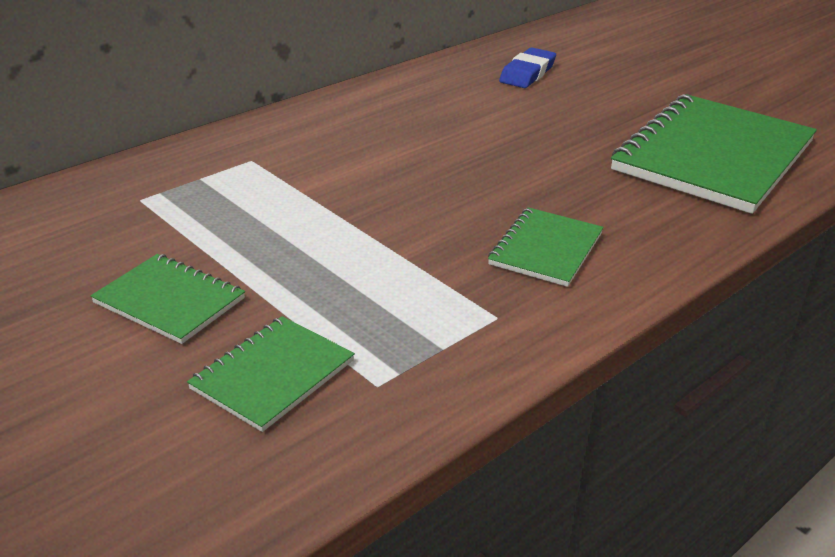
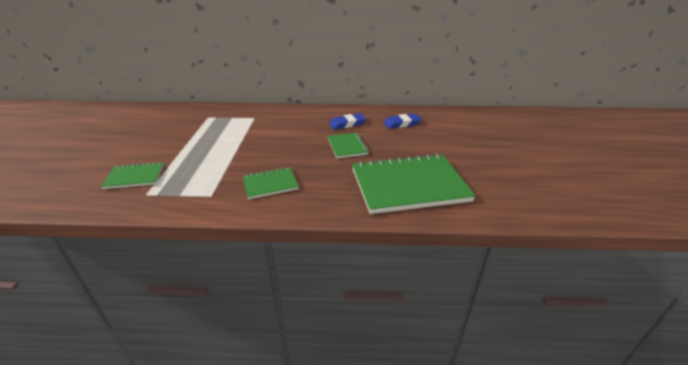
camera: 45 degrees right, 0 degrees up
(169, 301) = (158, 146): green notebook -> green notebook (347, 146)
(449, 105) = (347, 124): none -> blue eraser

